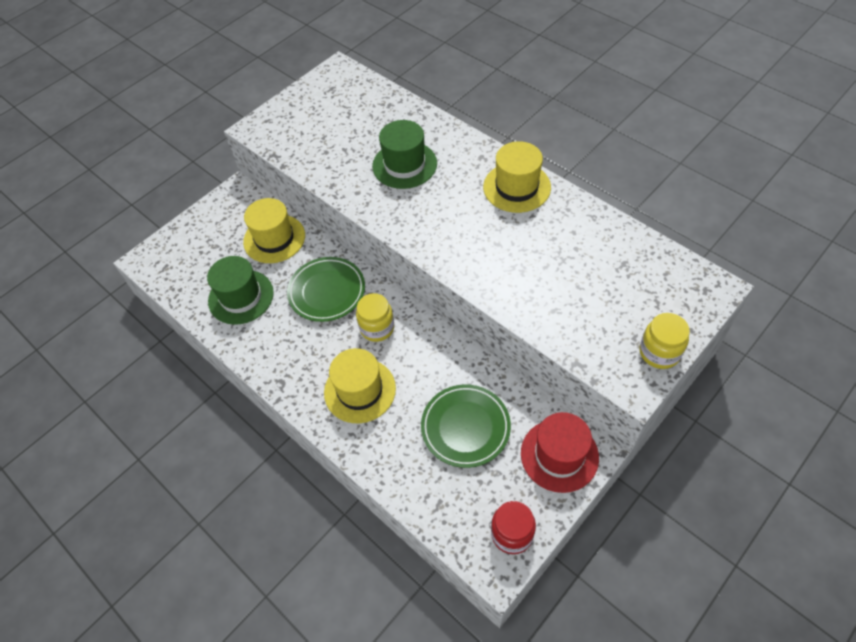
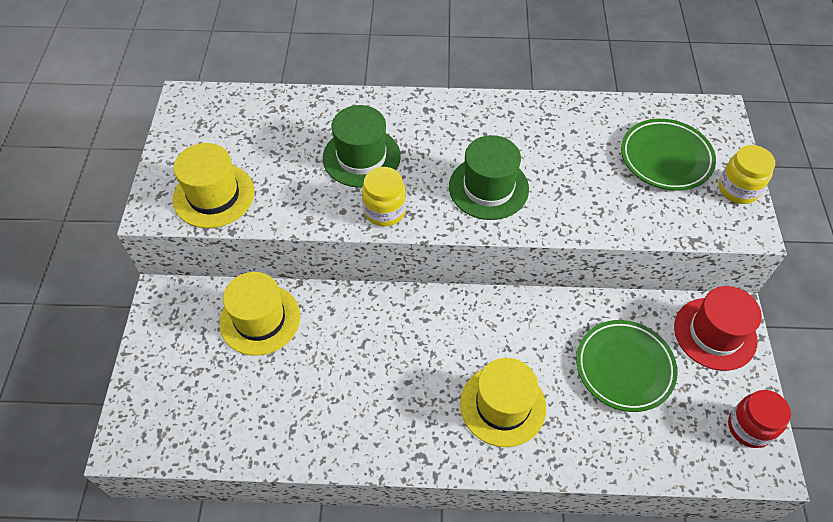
camera: 45 degrees left, 0 degrees up
(241, 297) = (286, 403): green hat -> green hat (488, 188)
(327, 292) = (372, 335): green plate -> green plate (666, 158)
(377, 328) = (457, 335): yellow jar -> yellow jar (384, 211)
(516, 187) = (486, 119): yellow hat -> yellow hat (214, 195)

